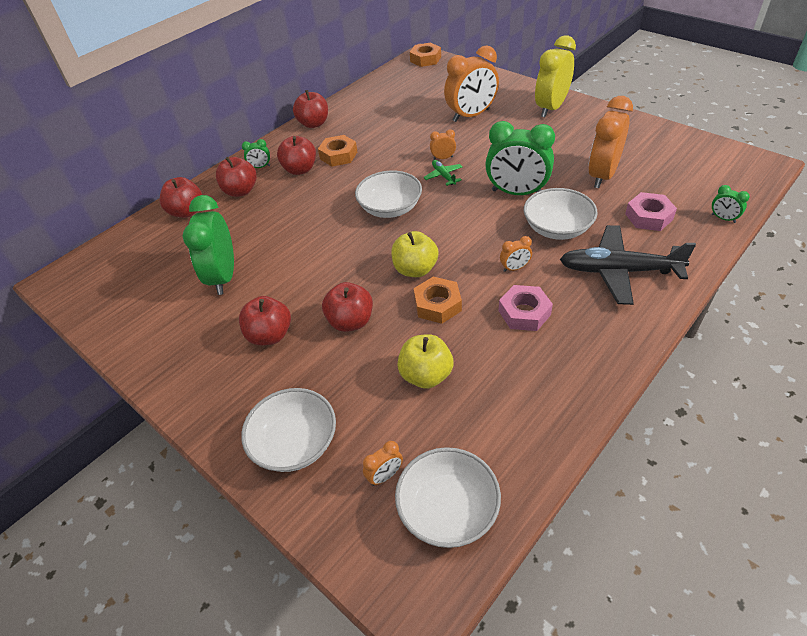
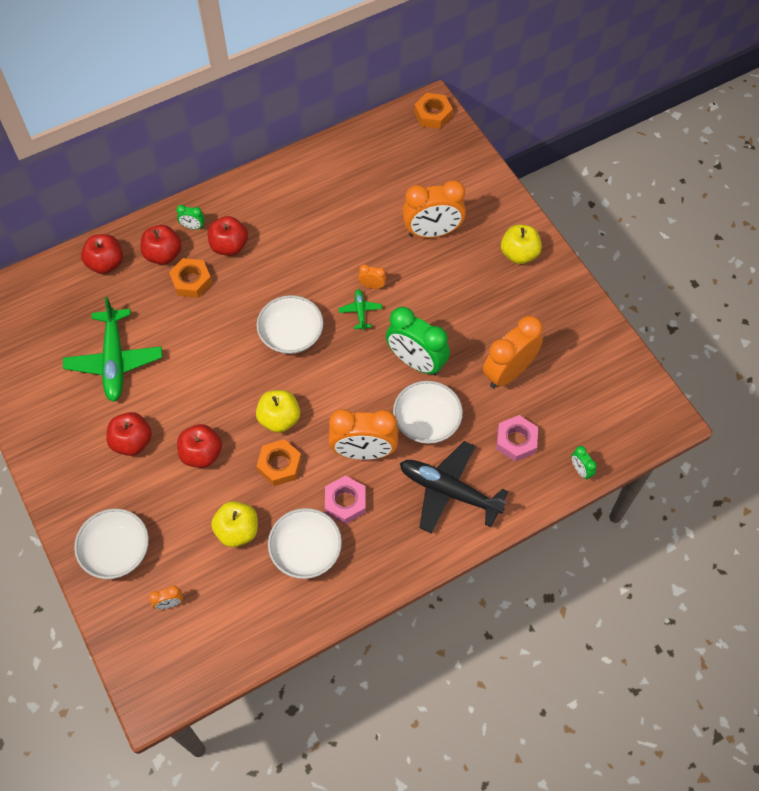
camera: 15 degrees right, 15 degrees up
(223, 277) = (114, 361): green clock -> green plane
(314, 124) = (268, 180): red apple -> none
(338, 155) = (274, 240): orange nut -> orange nut (191, 281)
(448, 509) = (201, 645): white bowl -> white bowl (306, 550)
(514, 268) = (363, 452): orange clock -> orange clock, size x2.30
(551, 108) = (519, 254): yellow clock -> yellow apple

